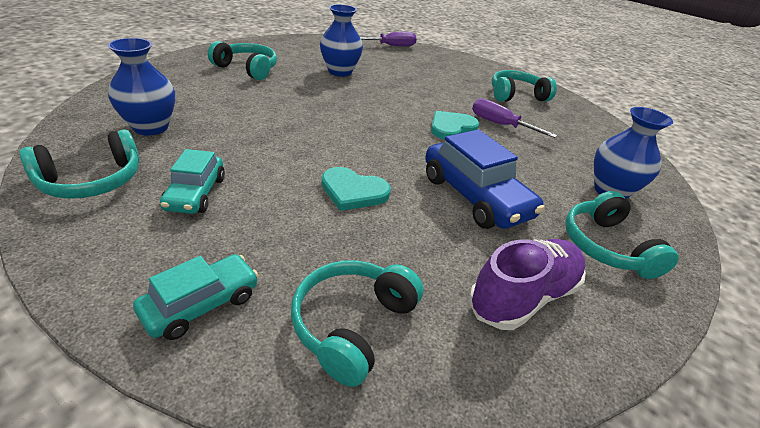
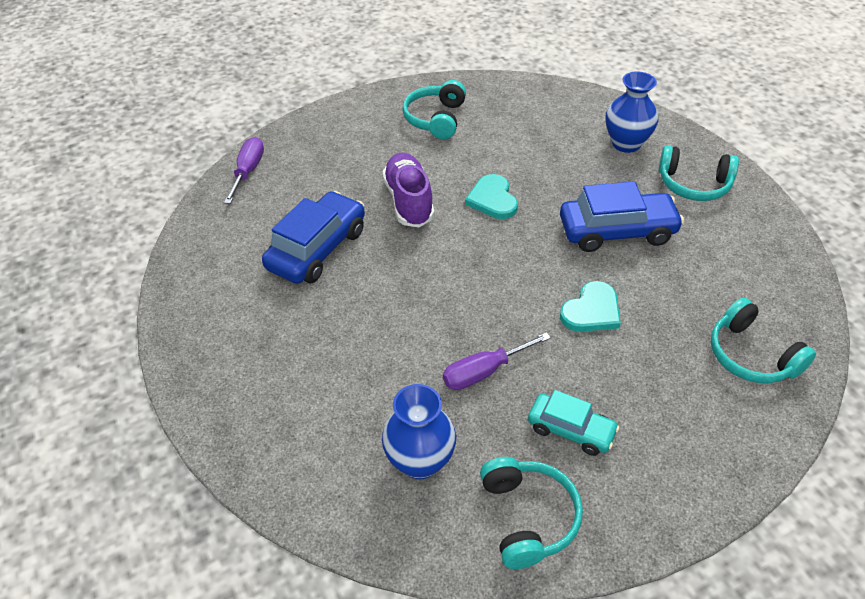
camera: 60 degrees left, 10 degrees up
(201, 304) = (720, 440): turquoise car -> none
(247, 69) = (272, 343): turquoise headphones -> none
(340, 72) = (317, 249): blue vase -> blue car
(500, 124) = (497, 160): purple screwdriver -> purple screwdriver (484, 372)
(523, 296) = (737, 254): purple shoe -> purple shoe (409, 201)

